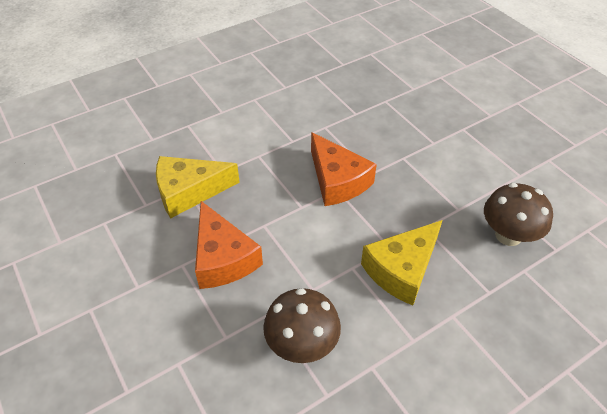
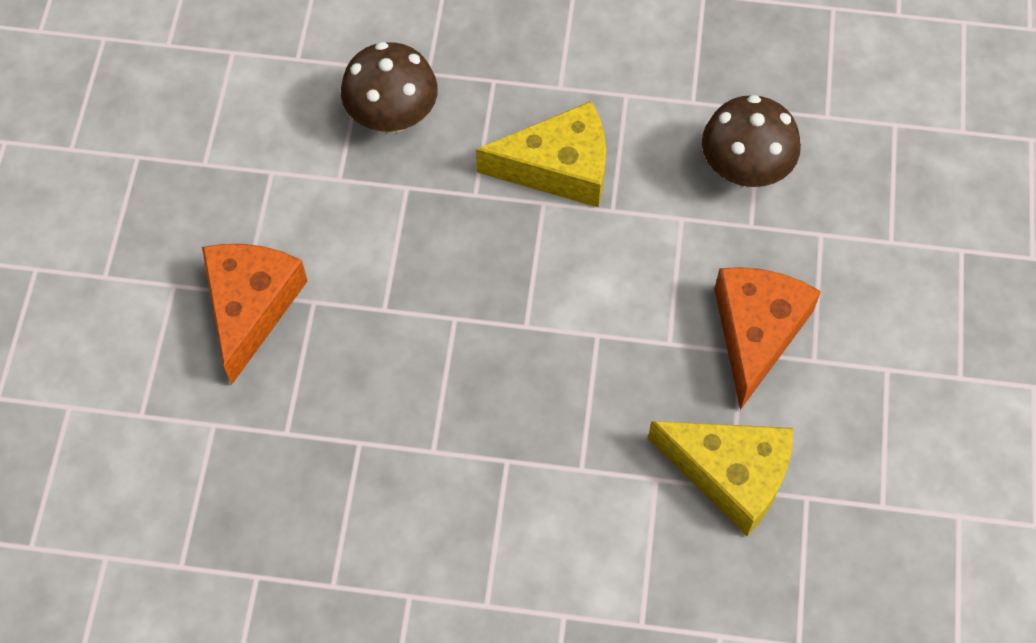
camera: 140 degrees left, 15 degrees up
(337, 180) = (512, 339): orange cheese -> orange cheese (251, 307)

